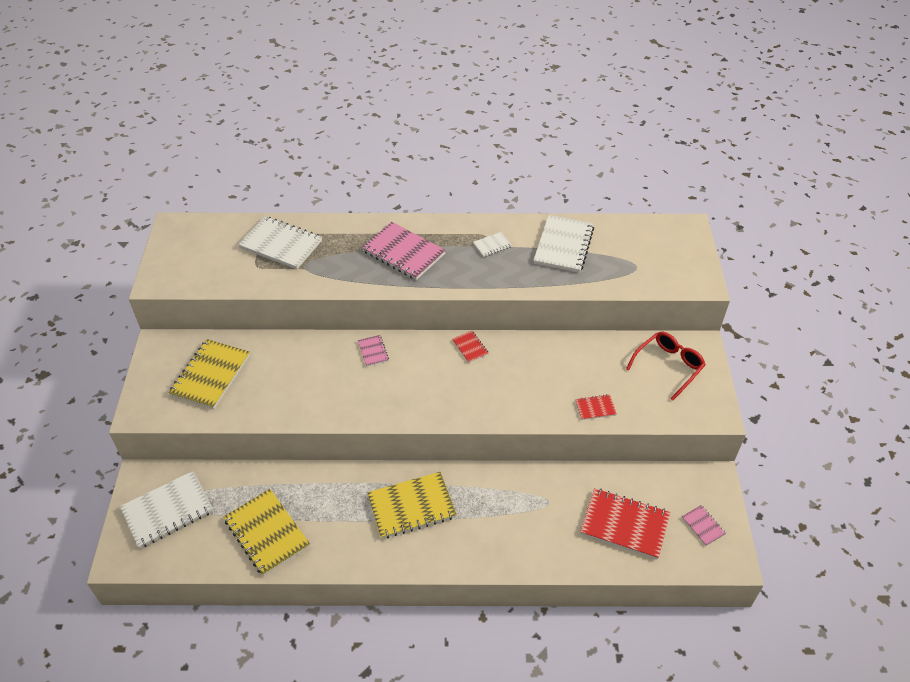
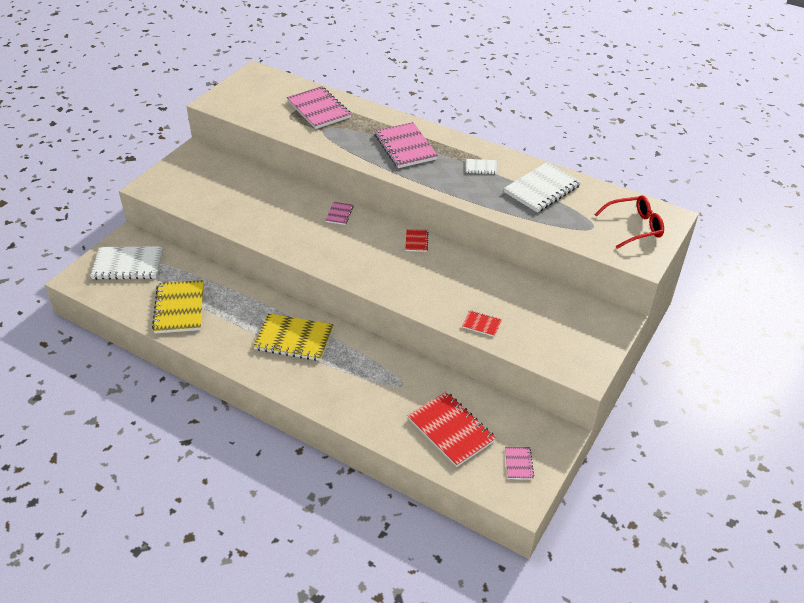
camera: 30 degrees right, 5 degrees down
(210, 375) = (212, 183): yellow notebook -> none
(281, 244) = (319, 109): white notebook -> pink notebook
(668, 366) = (574, 322): red glasses -> red glasses (634, 227)

